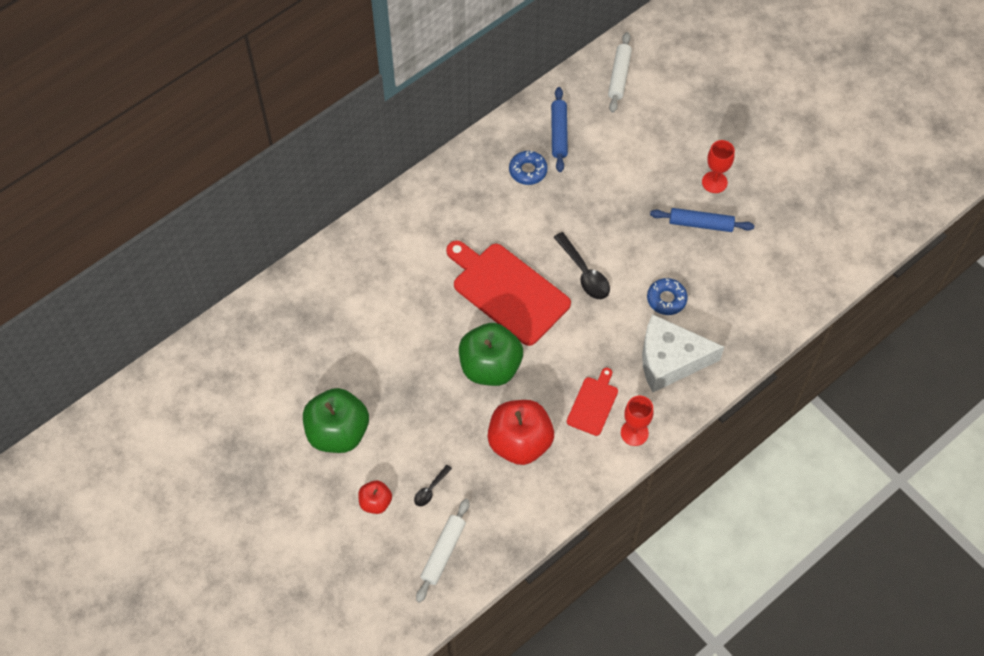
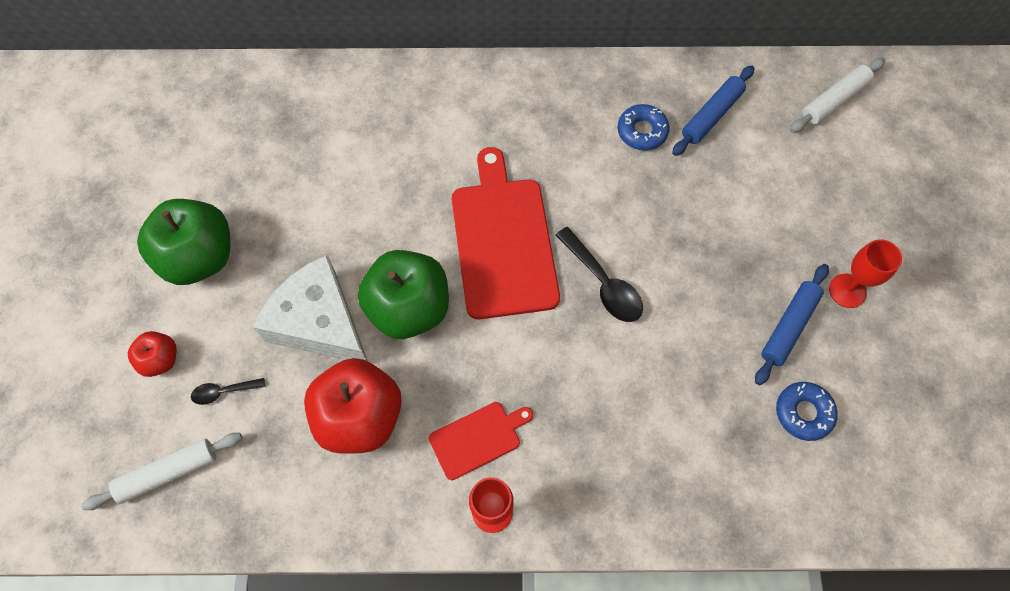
camera: 40 degrees right, 5 degrees up
(584, 273) = (603, 283): black spoon -> black spoon turned 45 degrees counterclockwise
(666, 299) = (670, 383): blue donut -> blue donut (803, 413)
(670, 360) = (611, 458): white cheese -> white cheese (319, 322)
(701, 224) = (789, 327): blue rolling pin -> blue rolling pin turned 75 degrees clockwise

